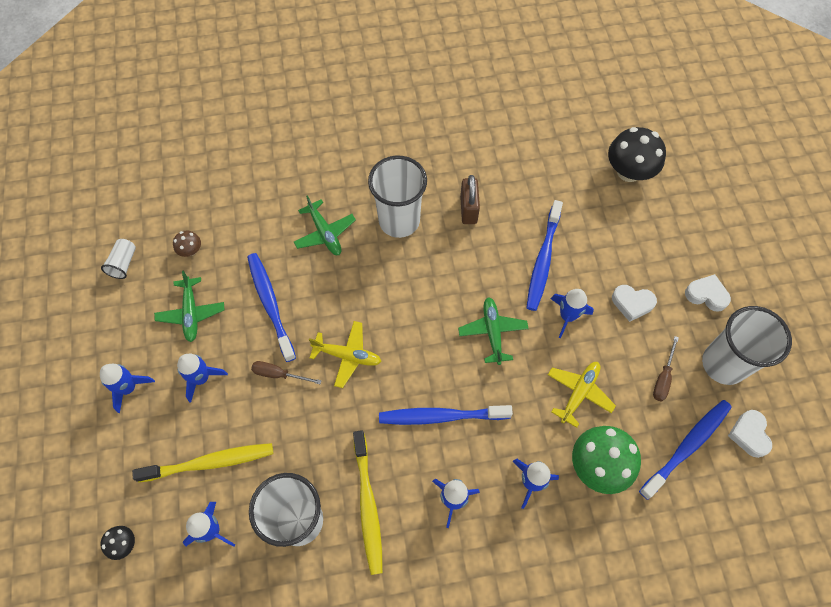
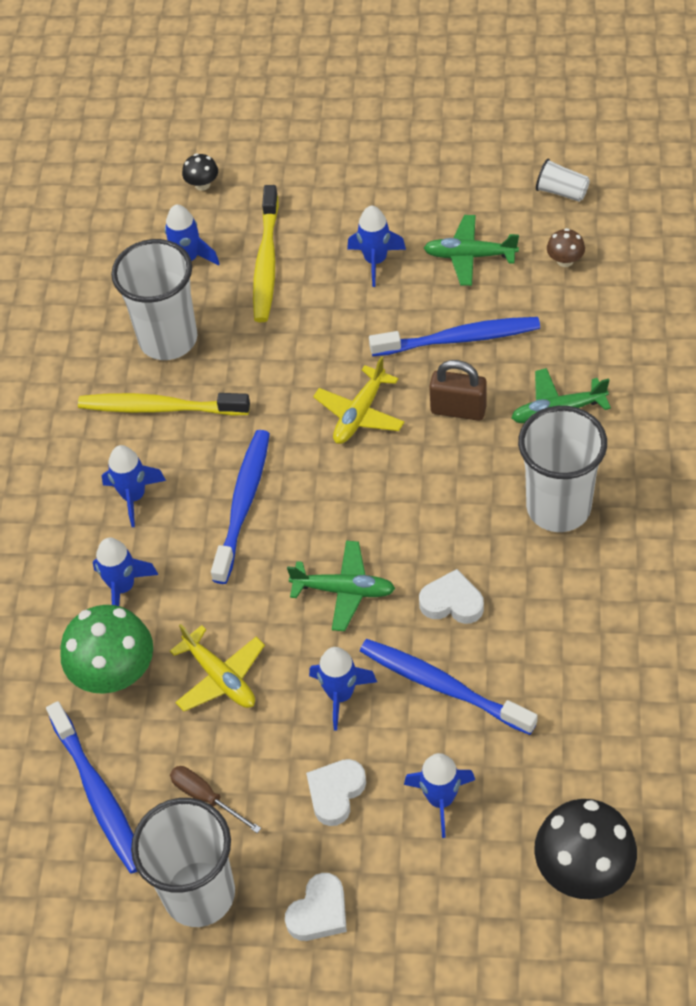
camera: 110 degrees right, 10 degrees down
(128, 388) = (384, 192): blue rocket -> blue rocket (440, 799)
(279, 374) = (356, 338): brown screwdriver -> none
(468, 209) = (558, 603): brown padlock -> brown padlock (458, 409)
(749, 434) = (85, 888): white heart -> white heart (452, 602)

